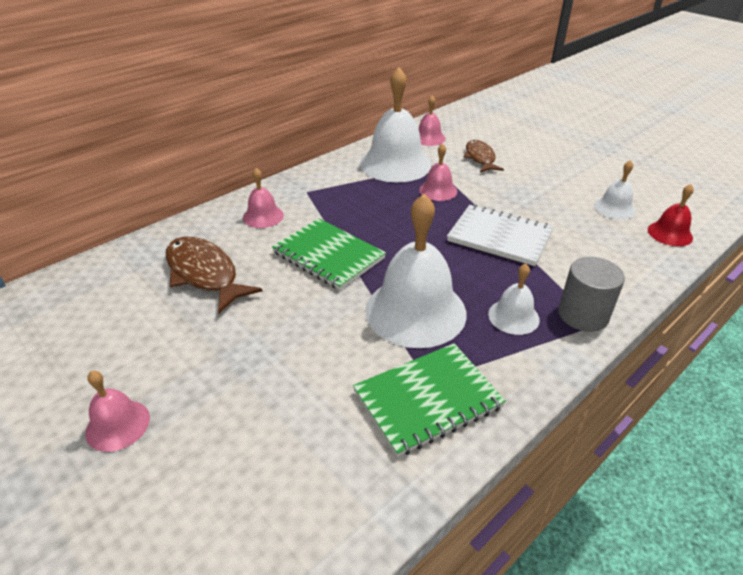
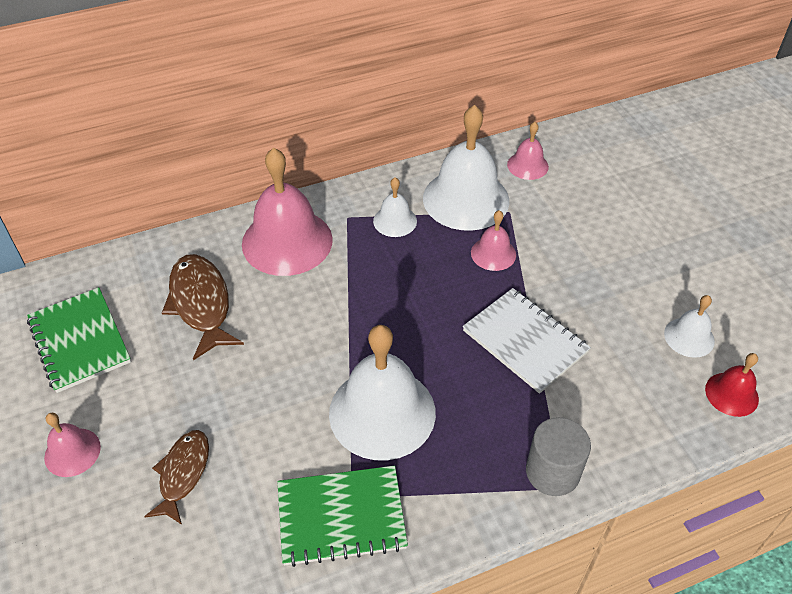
camera: 20 degrees right, 10 degrees up
(263, 216) = (287, 241): pink bell -> pink bell, size x2.02
(328, 255) = (329, 315): green notebook -> green notebook (80, 341)
(480, 158) = (572, 214): brown fish -> brown fish (183, 473)
(513, 316) = (478, 450): white bell -> white bell (395, 221)

